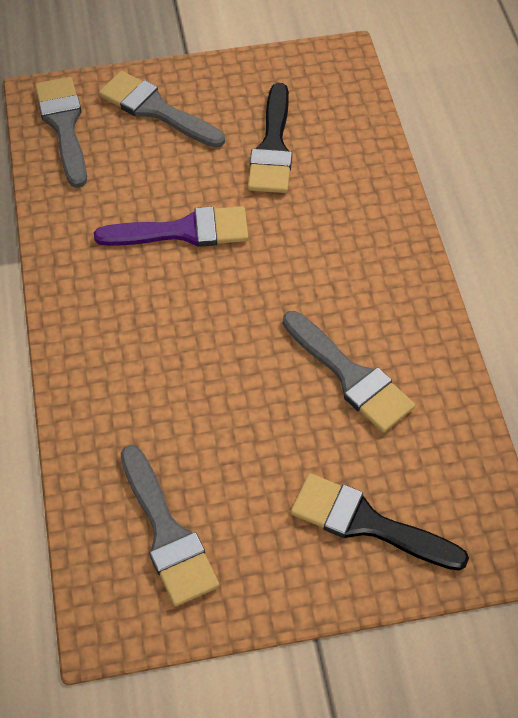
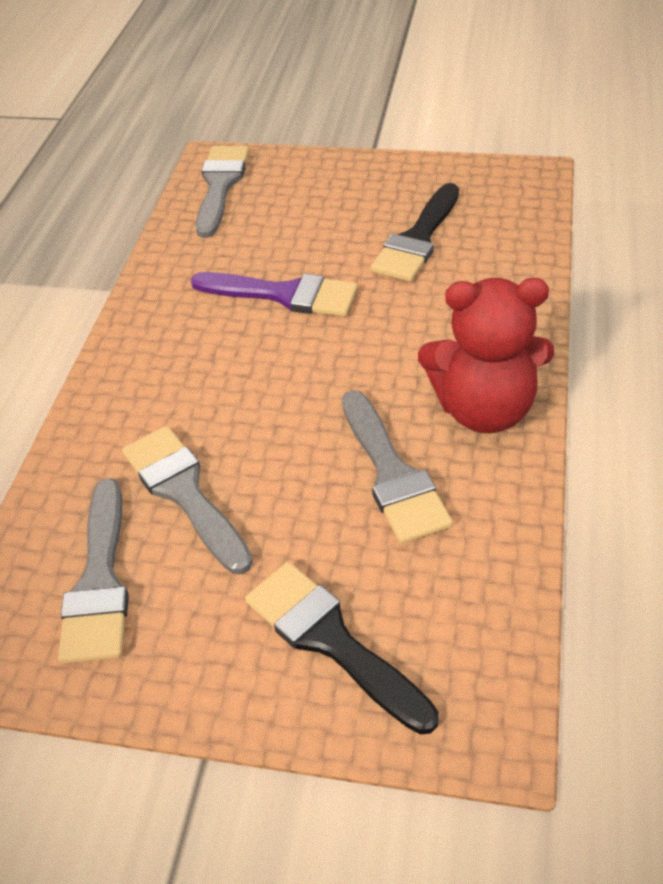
camera: 25 degrees right, 10 degrees down
(156, 110) = (316, 188): grey brush -> grey brush (184, 493)
(396, 300) = (484, 409): none -> red teddy bear

